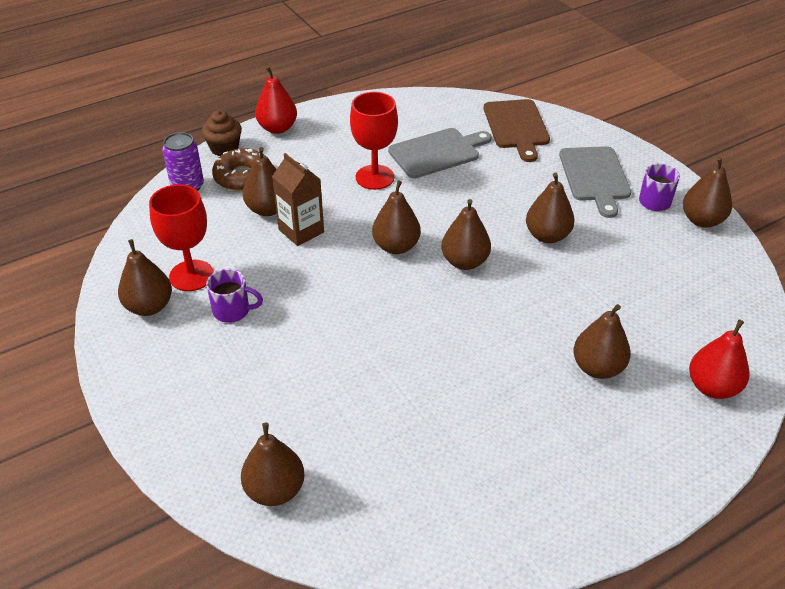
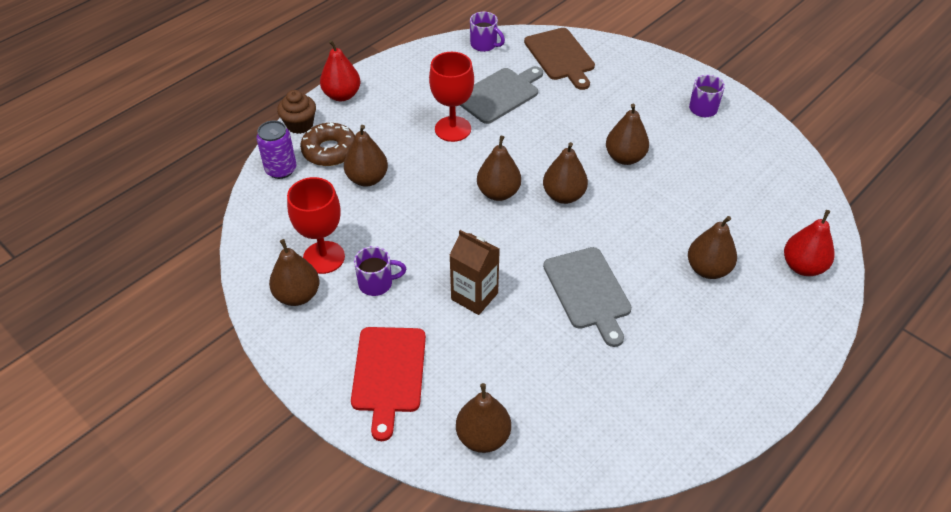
camera: 15 degrees left, 5 degrees up
(205, 403) = (388, 374): none -> red cutting board
(301, 231) = (407, 194): brown carton -> brown carton (474, 296)
(441, 104) = (484, 45): none -> purple mug
(595, 177) = (645, 94): grey cutting board -> grey cutting board (588, 291)
(702, 220) = (747, 119): brown pear -> none

